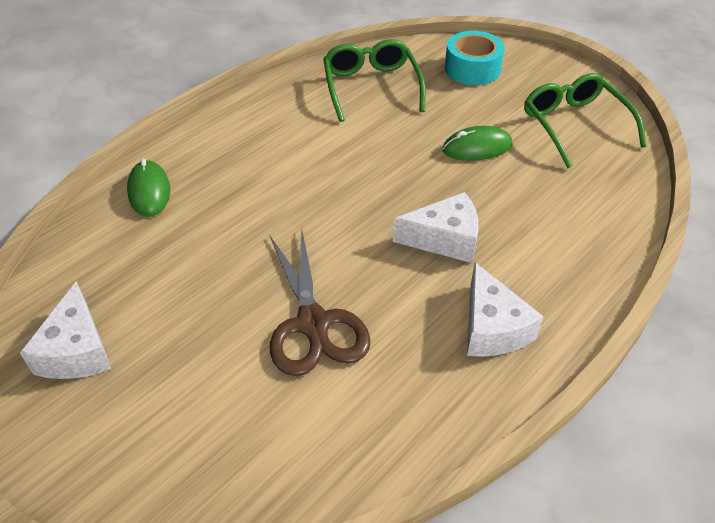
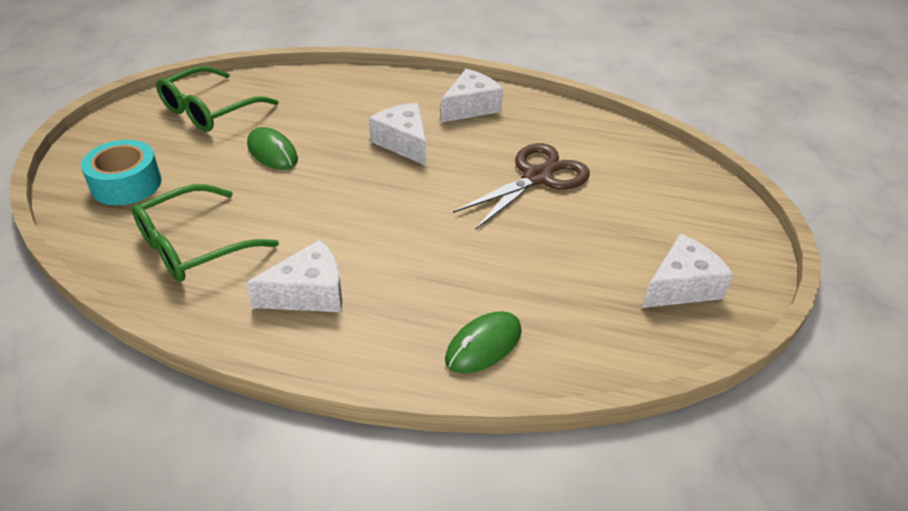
camera: 120 degrees left, 5 degrees down
(276, 125) = (308, 293): none -> white cheese

